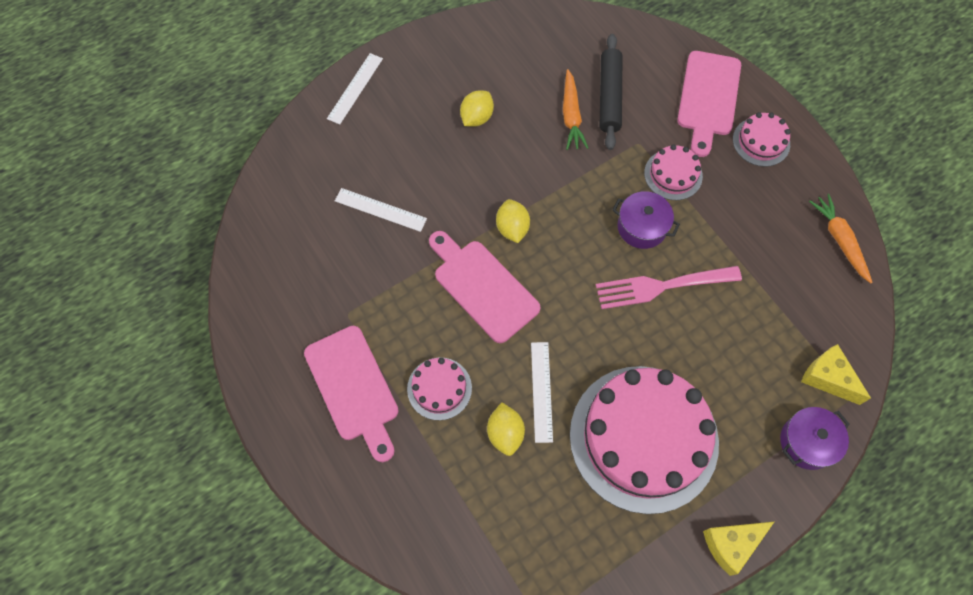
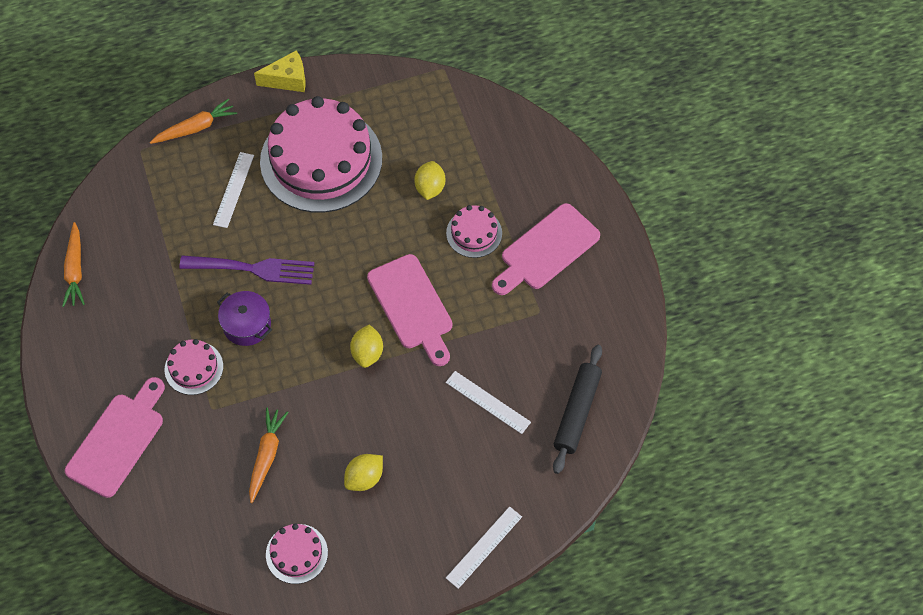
camera: 165 degrees left, 5 degrees down
(353, 388) = (546, 250): pink cutting board -> pink cutting board turned 120 degrees counterclockwise
(541, 391) = (390, 211): white ruler -> white ruler (234, 189)
(609, 96) = (218, 468): black rolling pin -> black rolling pin (577, 412)
(661, 286) = (254, 269): pink fork -> purple fork
(761, 142) = (91, 380): pink cake -> pink cake (296, 553)
(807, 442) = (195, 128): purple pot -> orange carrot
(827, 378) = (153, 166): yellow cheese -> none

